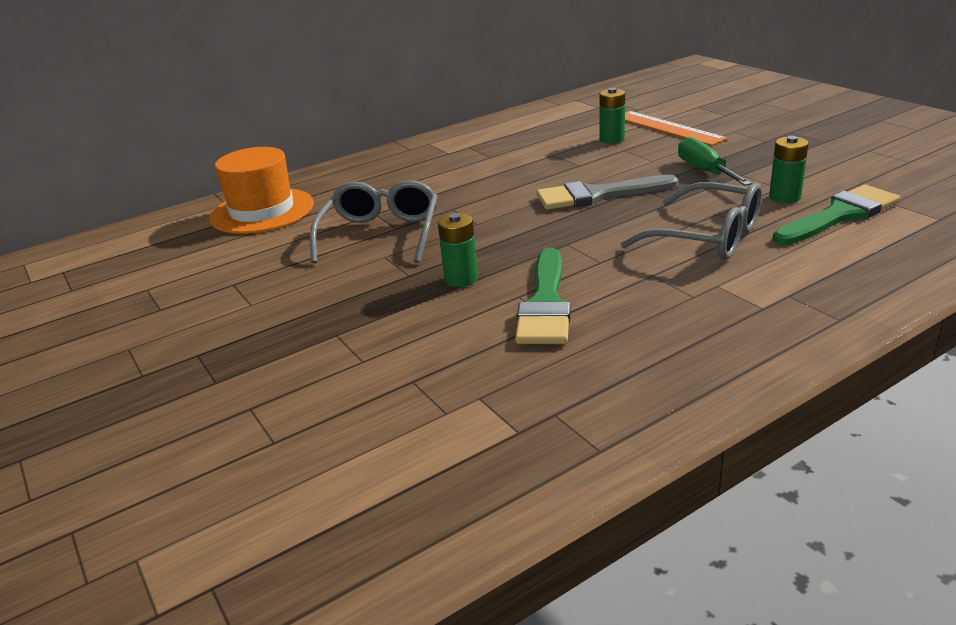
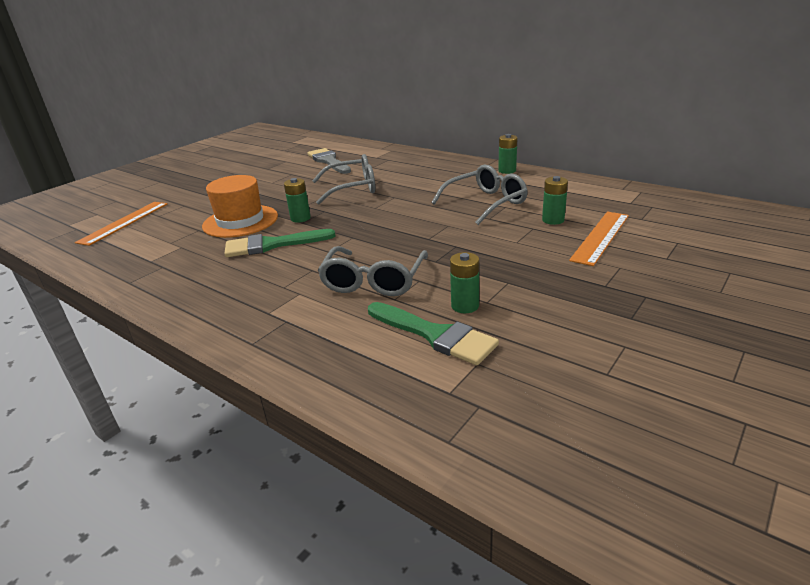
camera: 70 degrees right, 0 degrees up
(262, 211) = (374, 157): orange hat -> orange hat (240, 221)
(262, 494) = (124, 222): none -> orange ruler
(443, 140) = (507, 171): none -> green battery
(533, 161) = (486, 203): none -> grey glasses
(598, 195) = (434, 233): grey brush -> grey brush (328, 161)
(705, 171) = (505, 265): green screwdriver -> none

